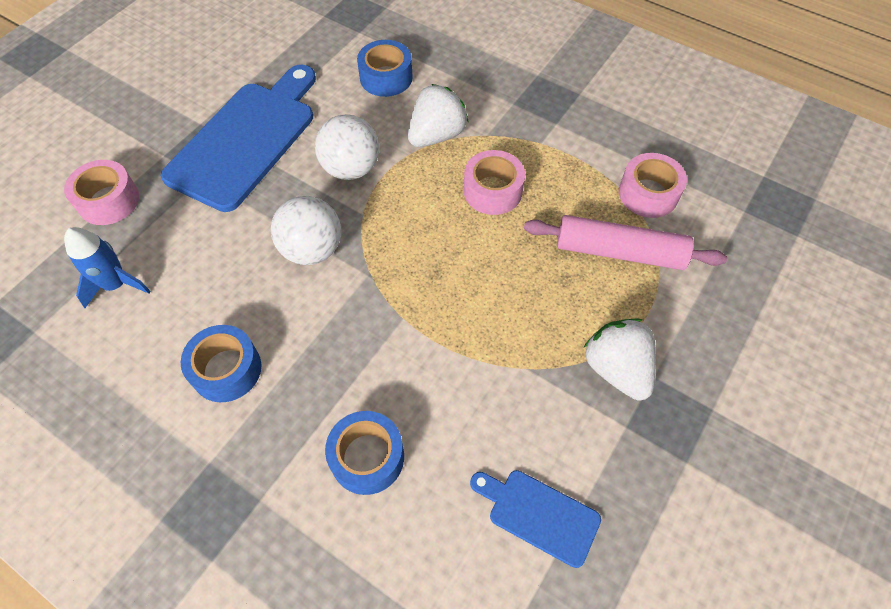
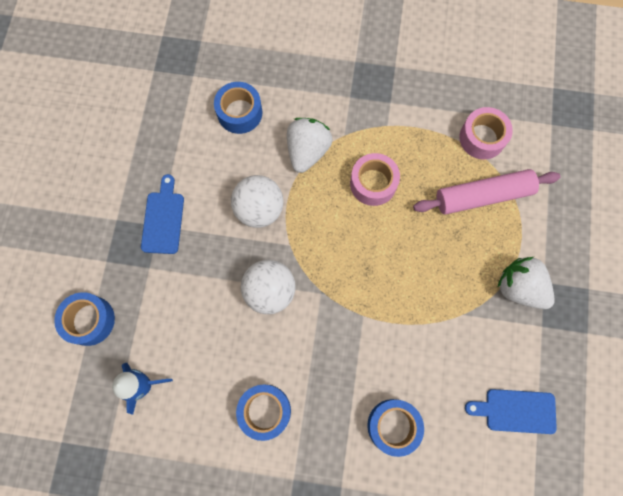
camera: 25 degrees left, 15 degrees up
(108, 201) = (89, 320): pink tape -> blue tape
(246, 140) = (163, 219): blue cutting board -> blue cutting board, size x0.50

